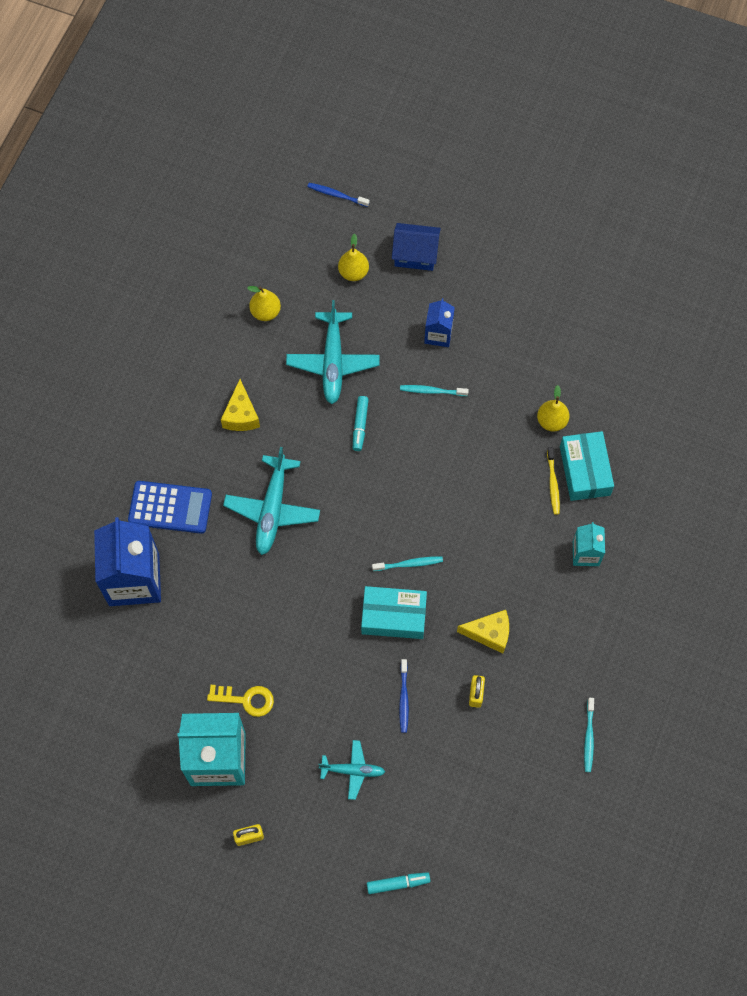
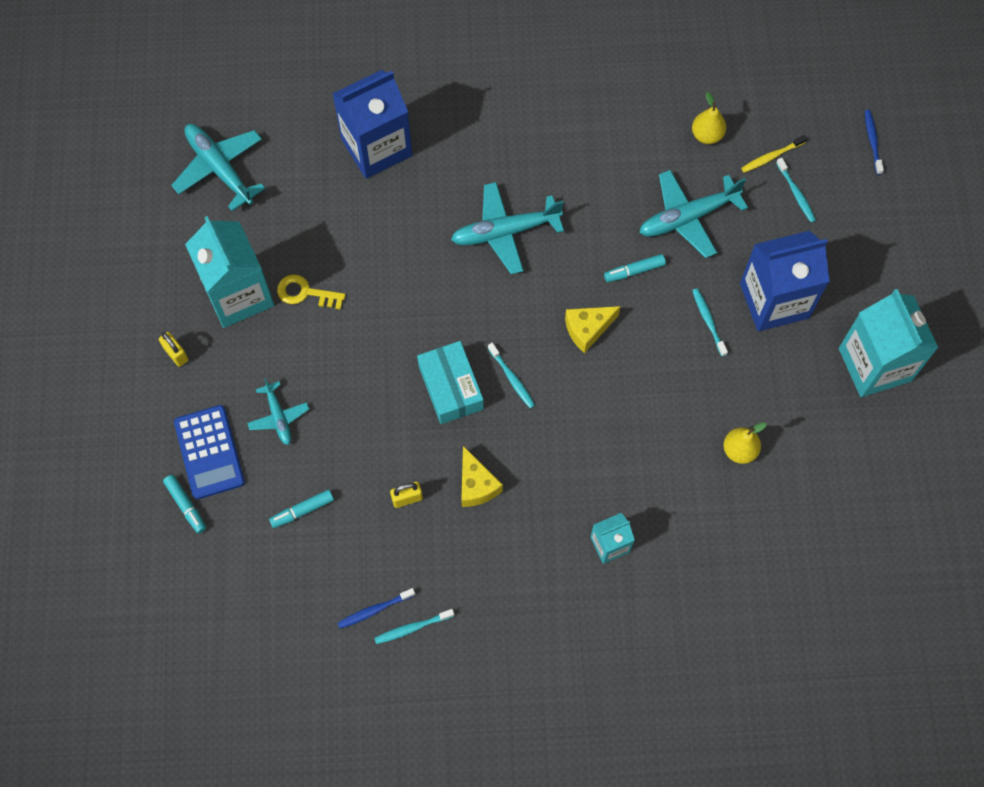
camera: 65 degrees right, 0 degrees up
(82, 725) = (220, 169): none -> turquoise plane
(170, 507) = (462, 145): blue calculator -> blue calculator (209, 452)
(241, 415) = (587, 162): yellow cheese -> yellow cheese (587, 329)
(246, 699) = (305, 293): yellow key -> yellow key turned 120 degrees clockwise
(353, 272) = (796, 193): yellow pear -> turquoise toothbrush
(403, 698) = (371, 432): blue toothbrush -> blue toothbrush (374, 610)
(415, 254) = (851, 241): blue house -> none
(438, 334) = (774, 300): blue carton -> blue carton, size x1.96
(447, 785) = (302, 511): none -> turquoise marker
(527, 290) = (874, 364): none -> turquoise carton
(553, 484) = (670, 480): yellow toothbrush -> yellow toothbrush (771, 157)
(584, 470) = (701, 506): turquoise box -> none

